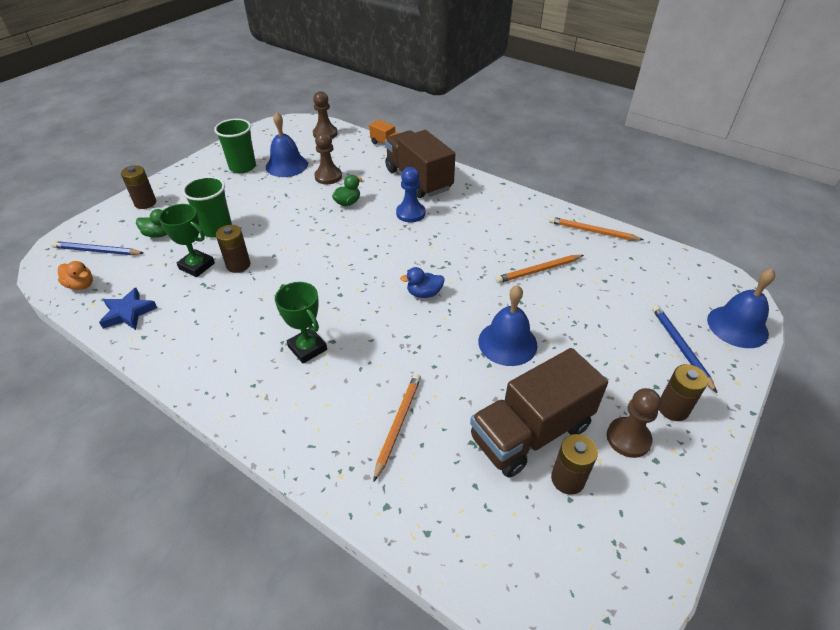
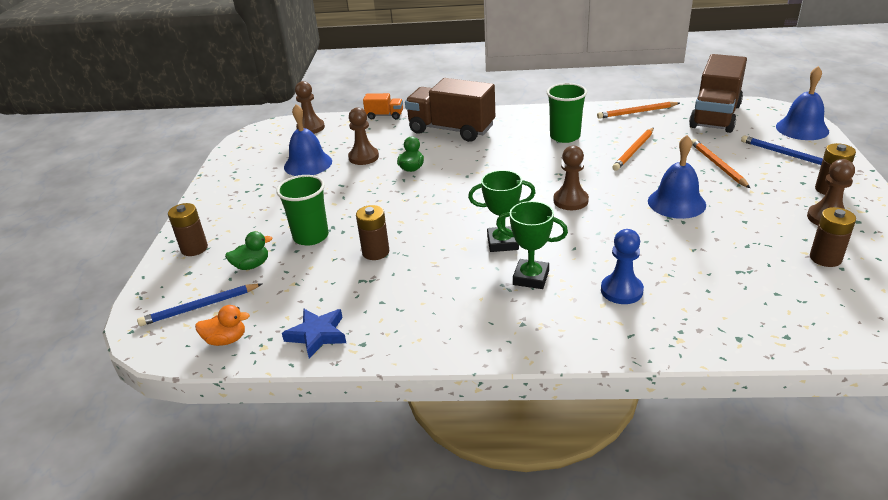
camera: 30 degrees left, 10 degrees down
(197, 266) = (334, 271): green trophy -> green trophy (502, 243)
(242, 167) = (262, 181): green cup -> green cup (565, 137)
(397, 424) = (674, 288): orange pencil -> orange pencil (717, 165)
(410, 213) = (479, 154): blue pawn -> blue pawn (621, 290)
(424, 293) = (570, 201): blue duck -> brown pawn
(531, 432) = (767, 245): brown truck -> brown truck (715, 116)

